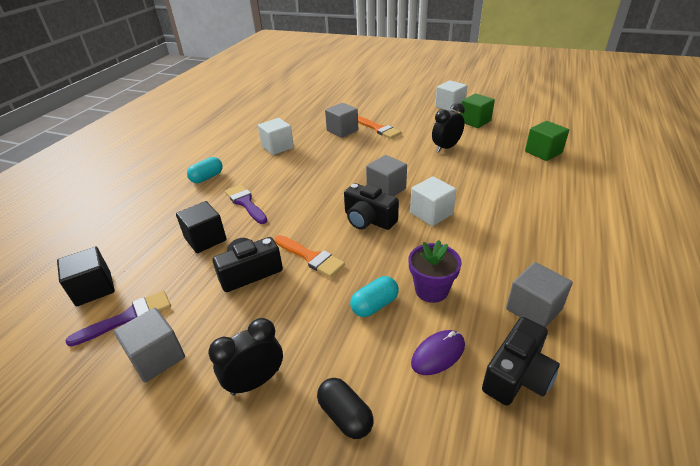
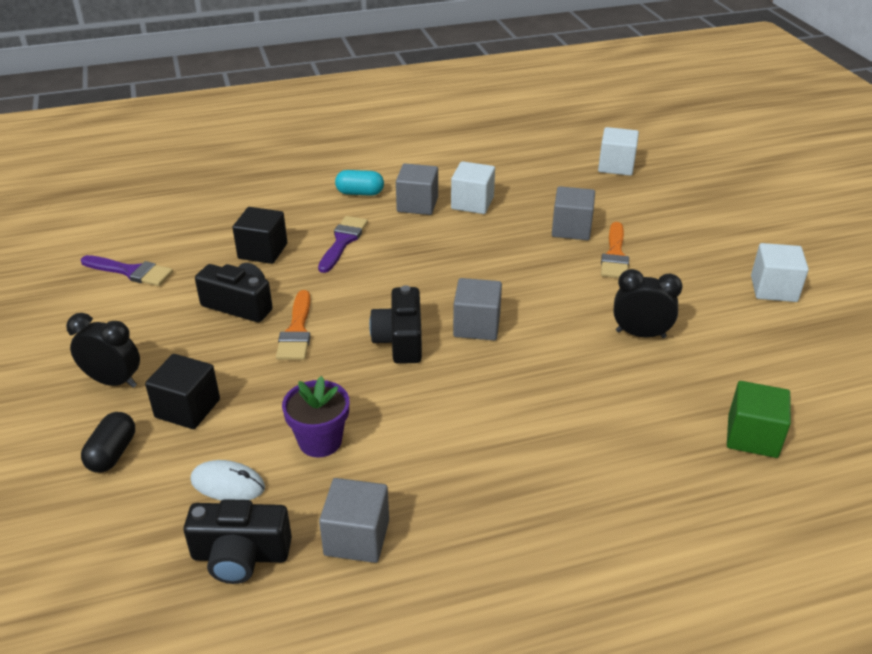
camera: 50 degrees right, 0 degrees up
(93, 288) = (148, 233): black cube -> black cube (187, 408)
(157, 357) = (101, 313): grey cube -> grey cube (417, 204)
(374, 305) = (262, 409): turquoise capsule -> none
(431, 213) = (464, 384): white cube -> white cube (616, 166)
(438, 354) = (228, 484): purple mouse -> white mouse
(475, 121) = (759, 331): green cube -> none

